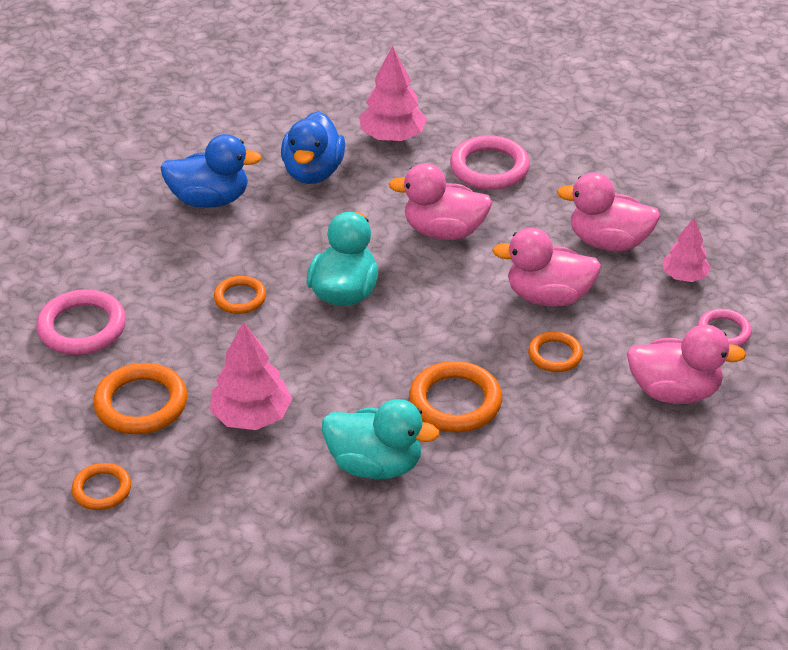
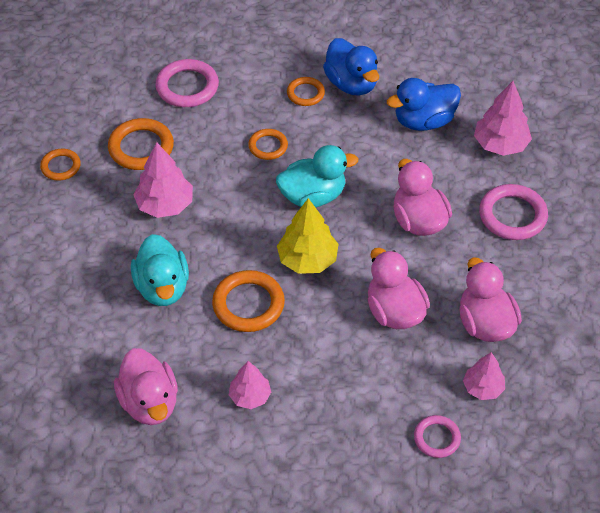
camera: 60 degrees right, 10 degrees up
(429, 332) = (307, 260): none -> yellow tree
(555, 355) = (335, 341): orange ring -> orange ring (305, 93)
(582, 449) = (250, 396): none -> pink tree
(674, 392) = (346, 430): pink duck -> pink duck (149, 403)

